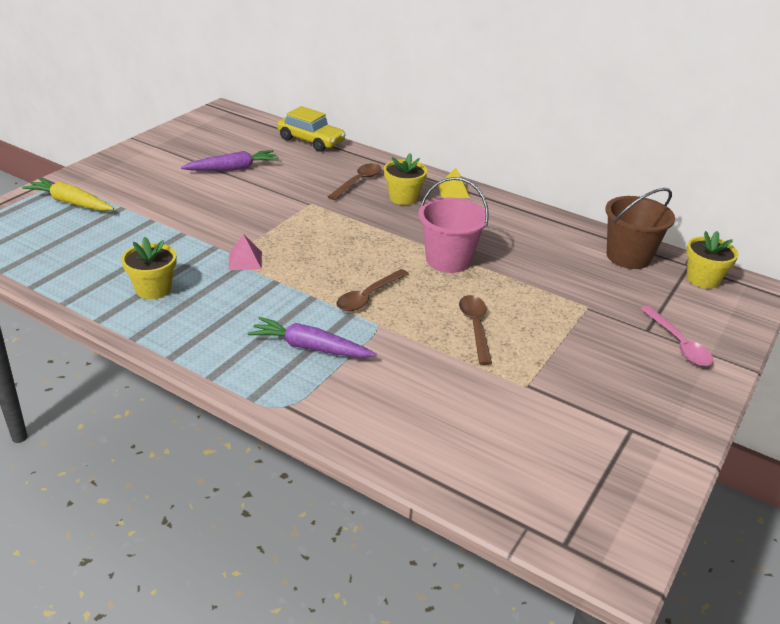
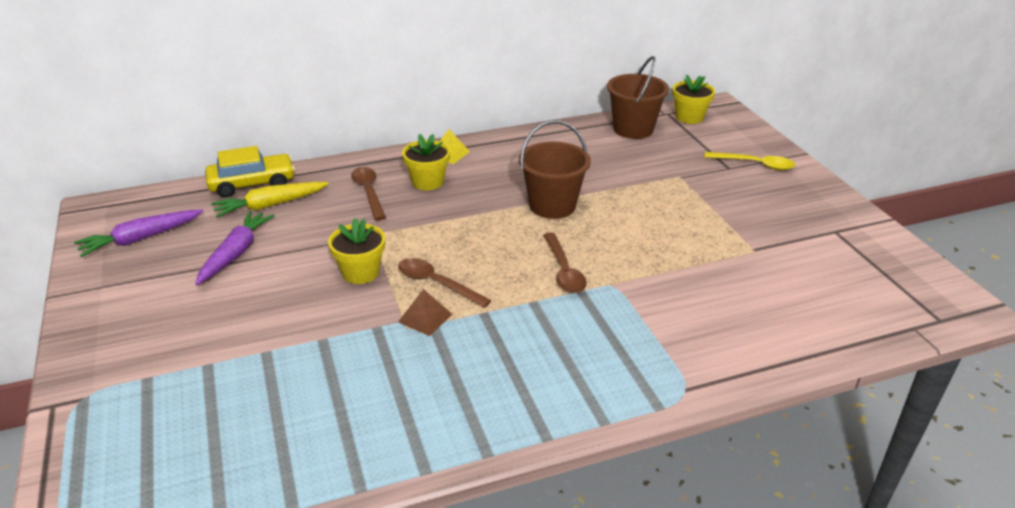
camera: 50 degrees left, 0 degrees up
(71, 203) = (136, 404): yellow carrot -> yellow carrot (271, 205)
(153, 289) = (408, 404): yellow flower pot -> yellow flower pot (360, 272)
(245, 260) = (425, 318): pink pyramid -> brown pyramid
(311, 348) = (611, 337): purple carrot -> purple carrot (141, 239)
(448, 260) = (552, 205): pink bucket -> brown bucket
(475, 327) = (660, 237): brown spoon -> brown spoon (437, 283)
(678, 343) = (755, 164): pink spoon -> yellow spoon

